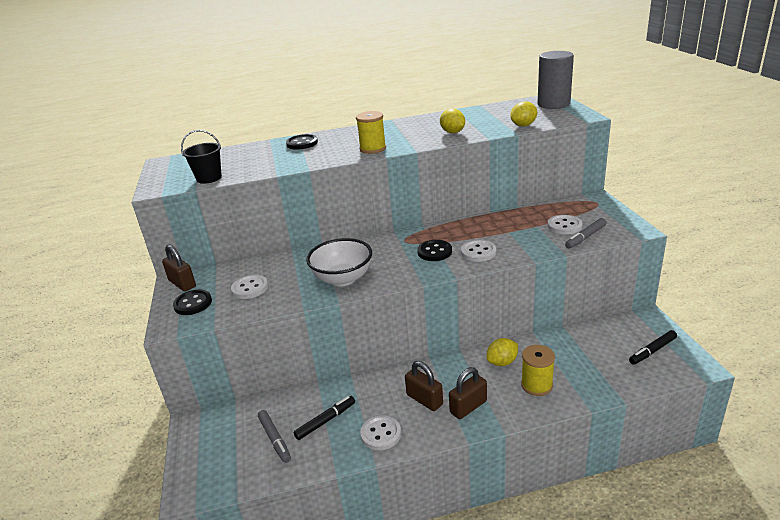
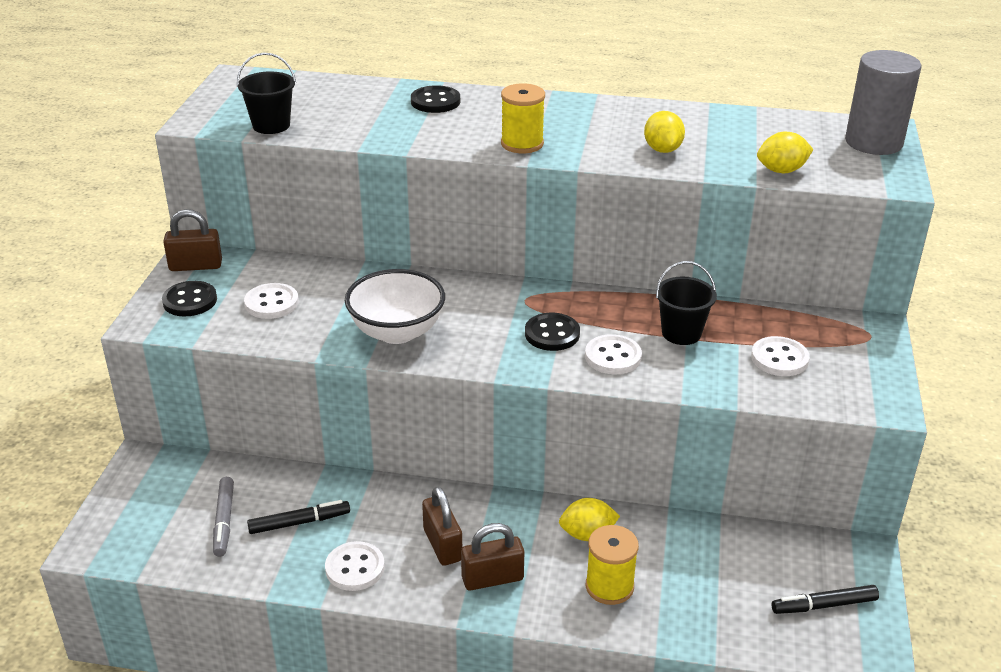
camera: 20 degrees right, 5 degrees up
(182, 283) = (195, 266): brown padlock -> brown padlock turned 75 degrees counterclockwise
(503, 230) = (681, 333): none -> black bucket
(585, 237) = (794, 389): grey marker -> none

